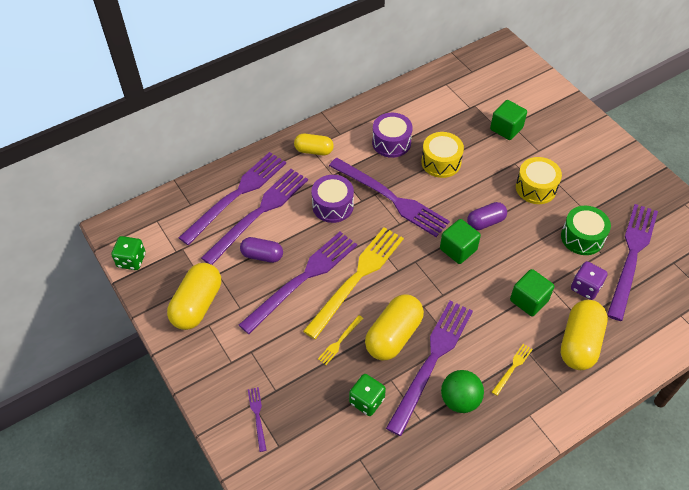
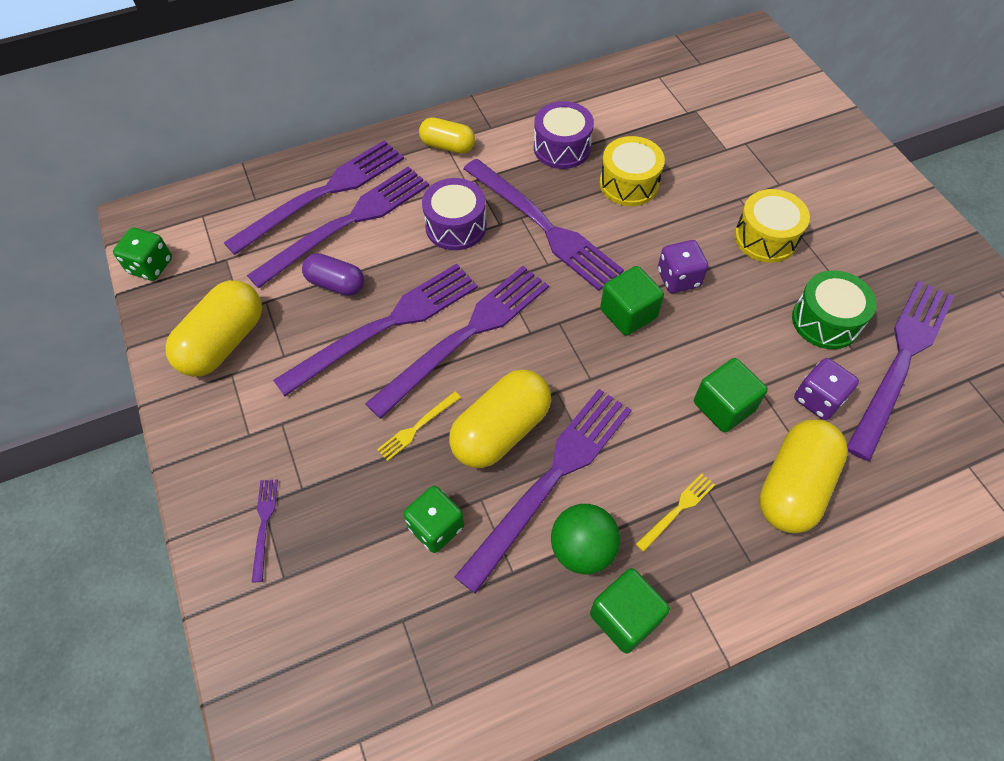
camera: 10 degrees right, 5 degrees up
(357, 278) = (466, 335): yellow fork -> purple fork
(485, 222) = (678, 278): purple capsule -> purple dice
(506, 129) = (736, 148): green cube -> green cube (625, 617)

